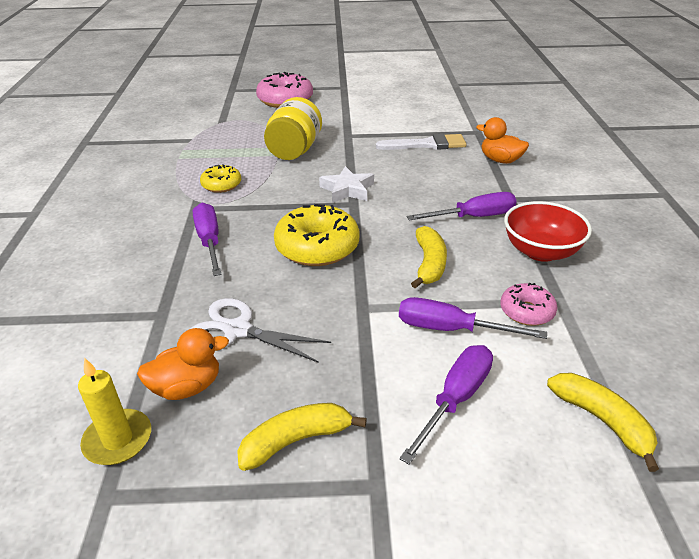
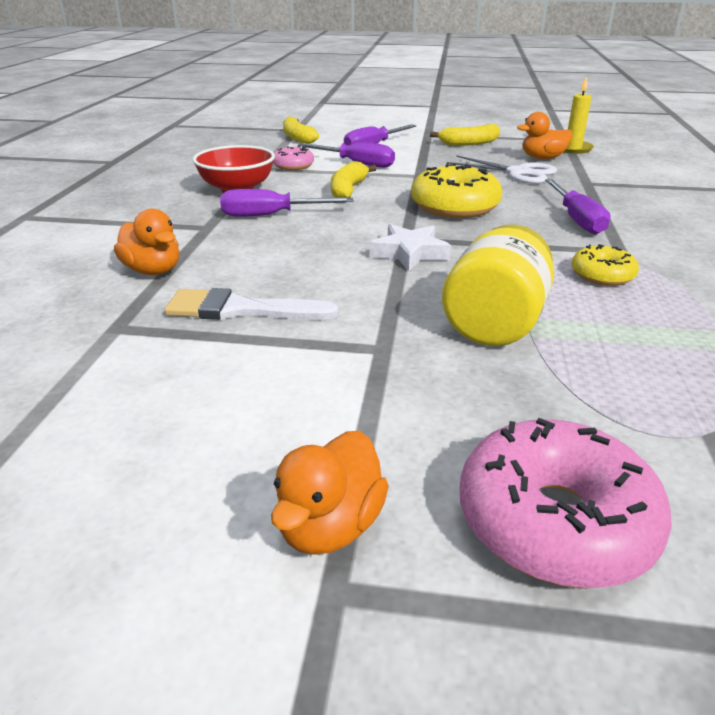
camera: 170 degrees left, 5 degrees down
(348, 94) = (330, 526): none -> orange duck

